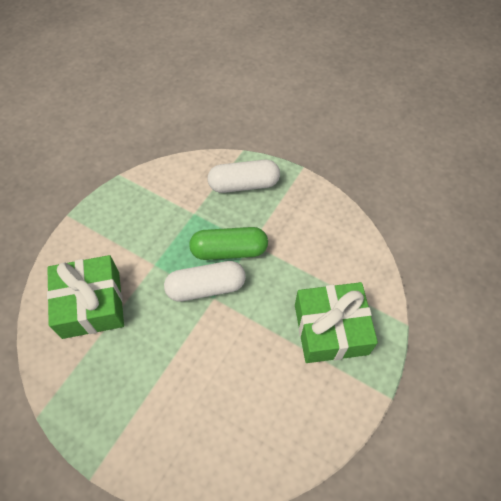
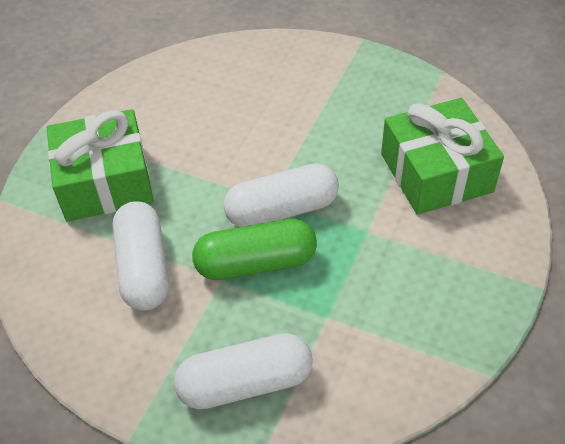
camera: 175 degrees right, 10 degrees down
(299, 256) = (144, 268): none -> white capsule

